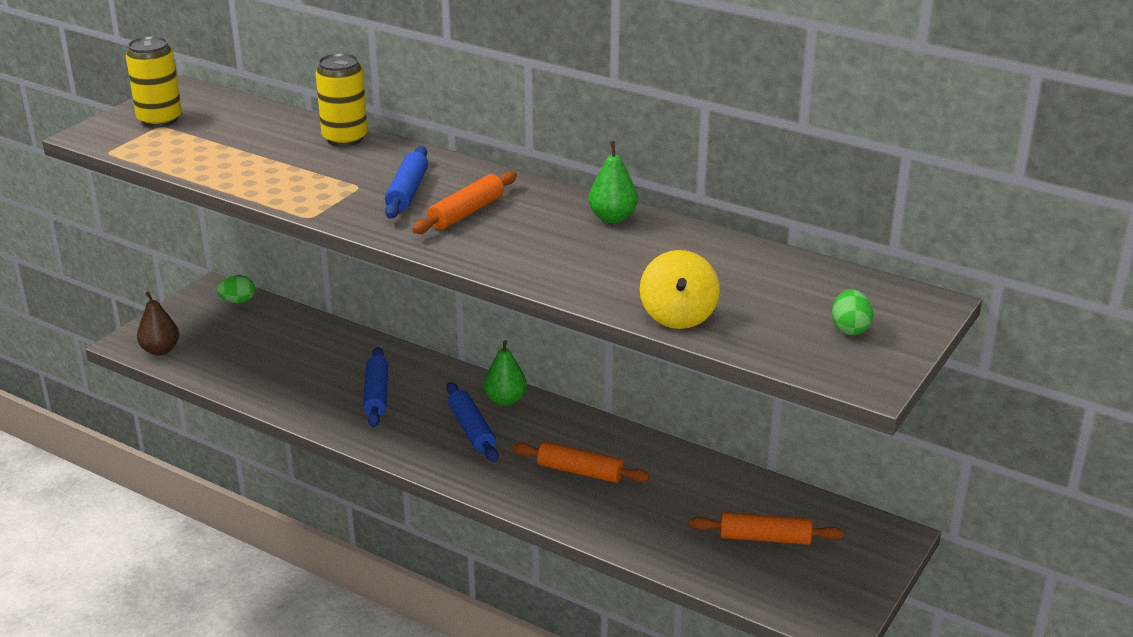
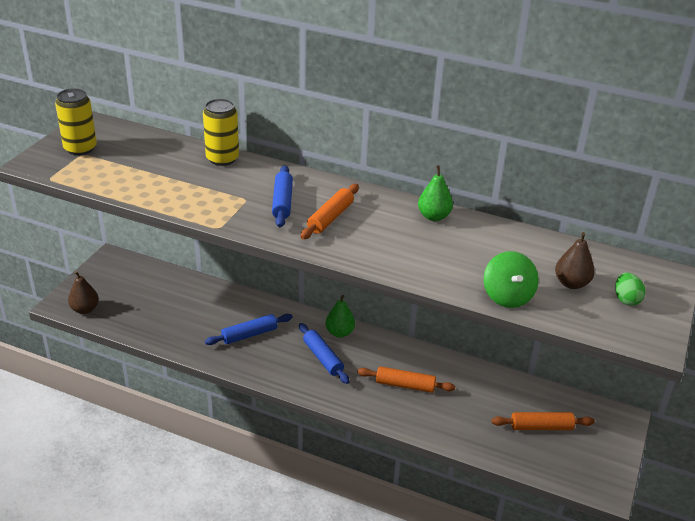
camera: 10 degrees left, 5 degrees up
(238, 301) = (131, 266): green egg -> none
(376, 395) = (249, 335): blue rolling pin -> blue rolling pin turned 75 degrees clockwise
(678, 316) = (507, 296): yellow spinning top -> green spinning top
(777, 306) = (571, 283): none -> brown pear

